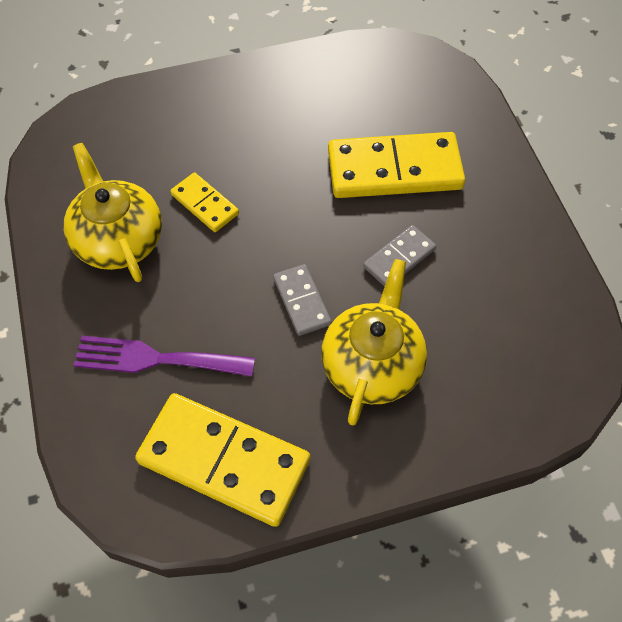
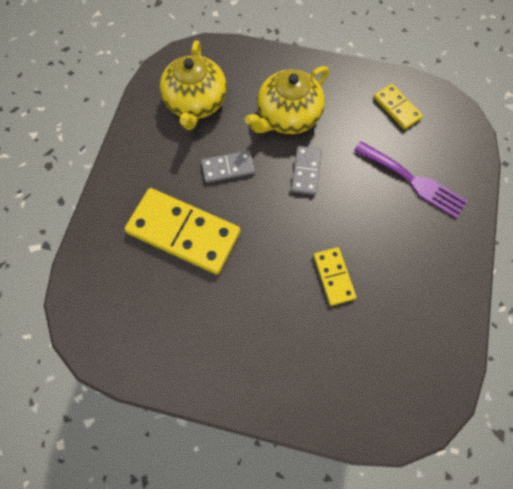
camera: 150 degrees left, 10 degrees up
(118, 239) = (408, 280): yellow teapot -> yellow teapot (196, 102)
(224, 461) = (397, 108): yellow domino -> yellow domino, size x0.51

